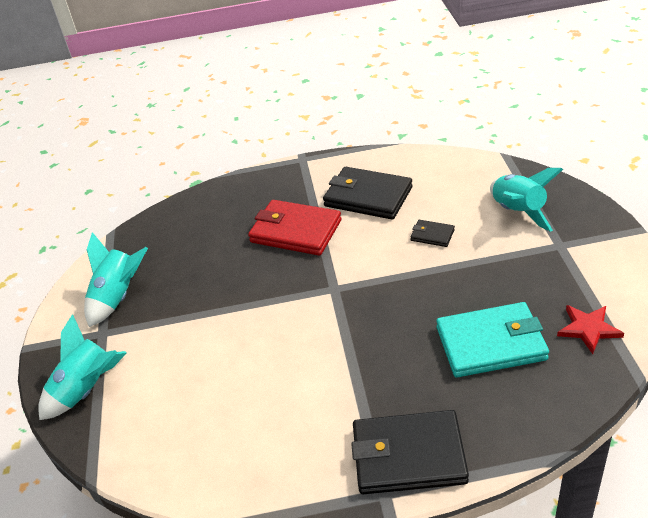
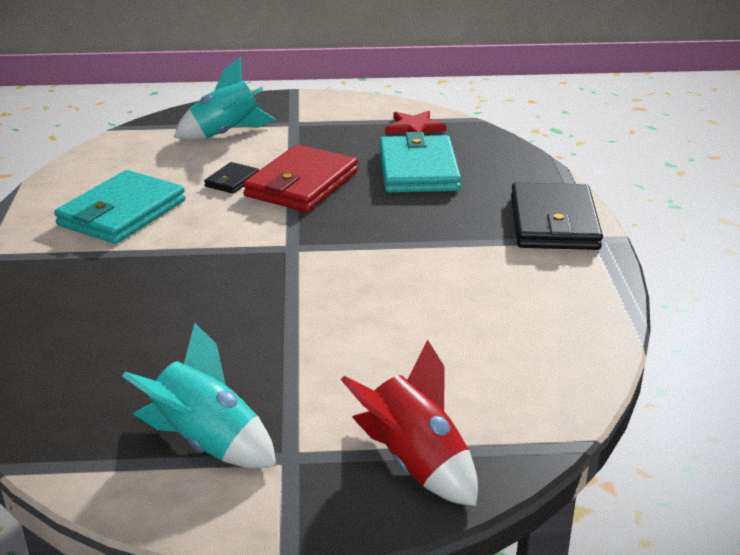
camera: 90 degrees left, 10 degrees down
(87, 390) = (415, 463): turquoise rocket -> red rocket
(295, 231) = (154, 269): red wallet -> red wallet (301, 184)
(368, 196) = (122, 213): black wallet -> turquoise wallet

